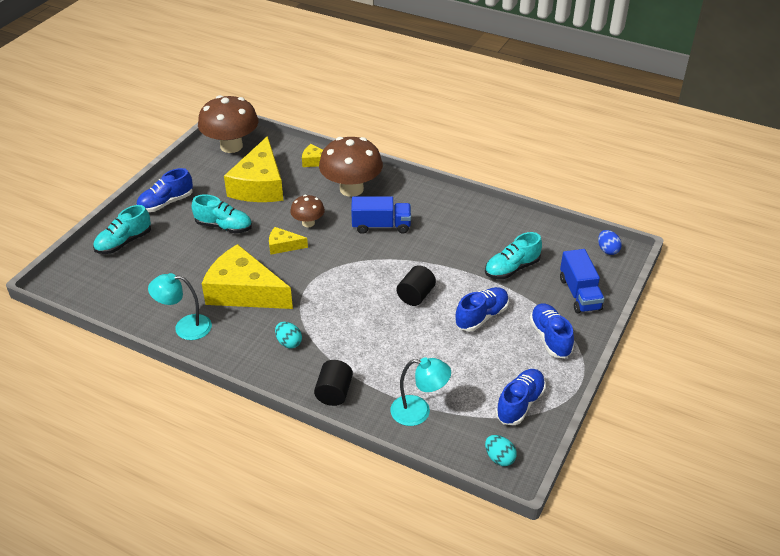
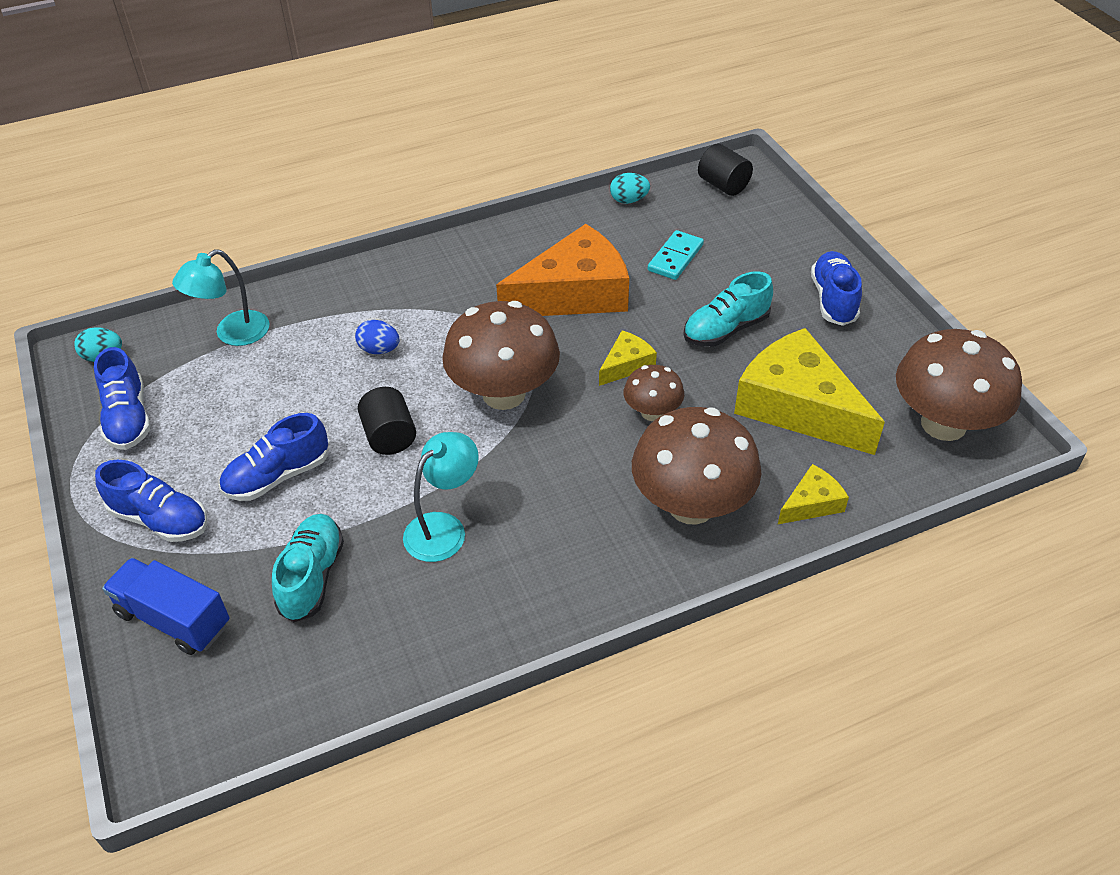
camera: 130 degrees right, 5 degrees up
(124, 242) = (774, 238): turquoise shoe -> none
(175, 269) = (675, 258): none -> turquoise domino
(185, 327) = (564, 229): turquoise lamp -> turquoise lamp (444, 528)
(244, 291) = (574, 293): yellow cheese -> orange cheese
(289, 342) = (449, 290): turquoise egg -> turquoise egg (629, 200)
(334, 393) = (339, 288): black cylinder -> black cylinder (723, 185)
(346, 274) = (504, 394): none -> brown mushroom
(381, 226) = (565, 487): blue truck -> none
(481, 316) = (277, 476): blue shoe -> blue shoe turned 60 degrees clockwise
(607, 250) = (193, 745): blue egg -> blue egg (379, 350)

